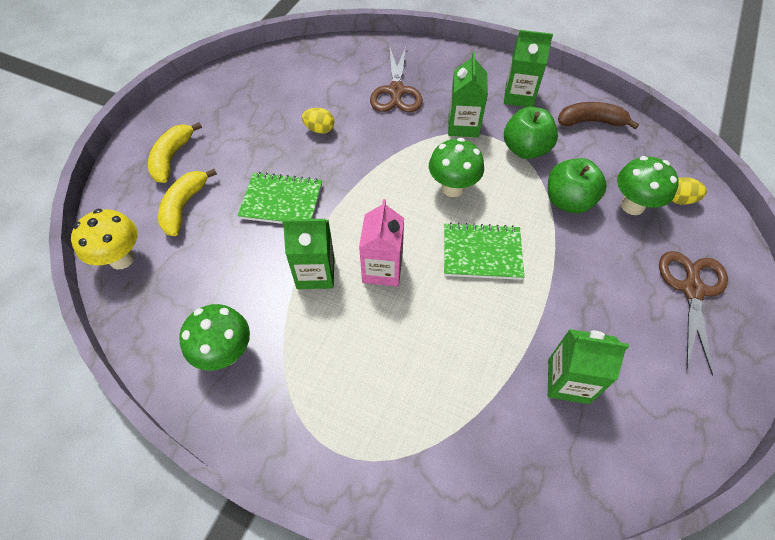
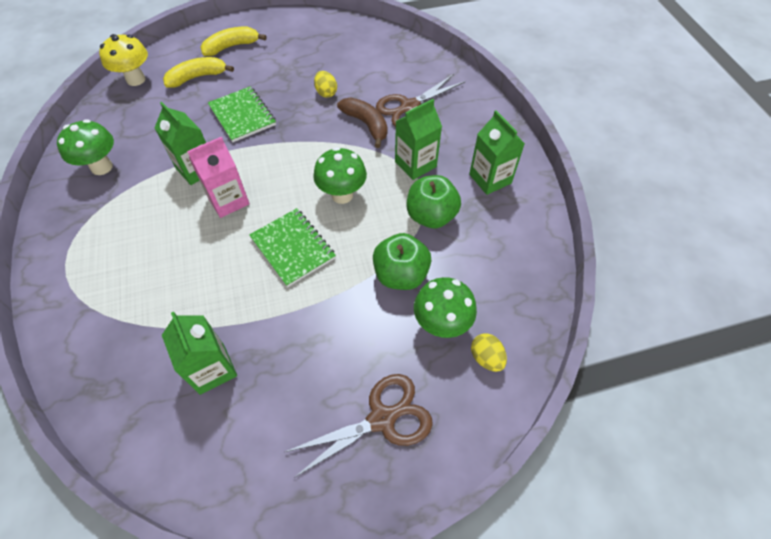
camera: 50 degrees right, 0 degrees up
(591, 121) = (515, 242): brown banana -> brown banana (366, 124)

